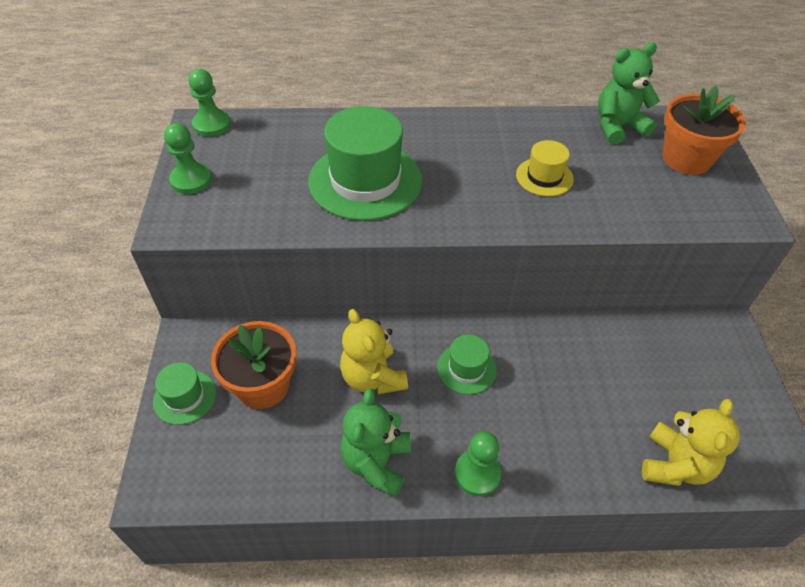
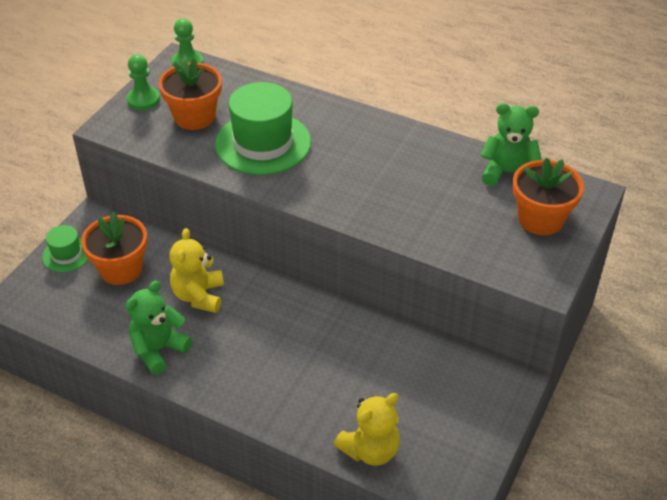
camera: 30 degrees right, 5 degrees down
(266, 178) = (194, 117): none -> orange flower pot
(466, 368) = (271, 319): green hat -> none
(477, 473) = (220, 388): green pawn -> none
(544, 177) = (403, 189): yellow hat -> none

